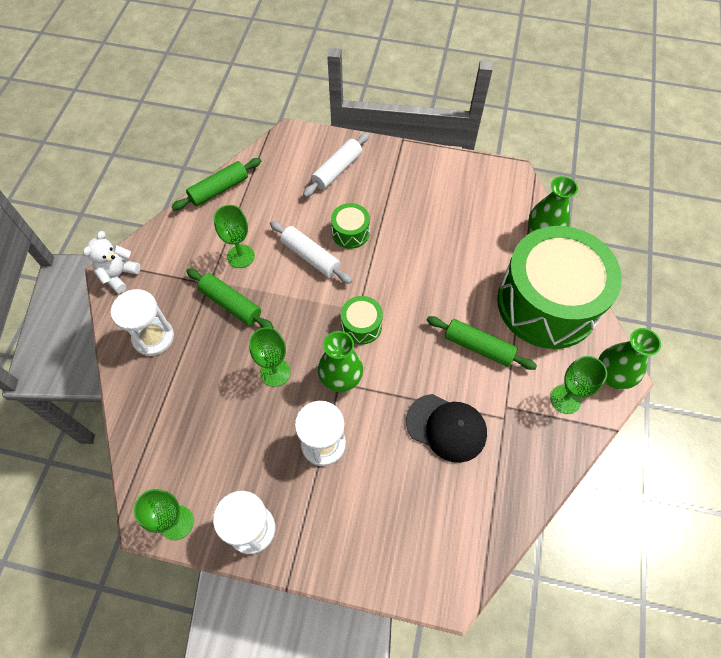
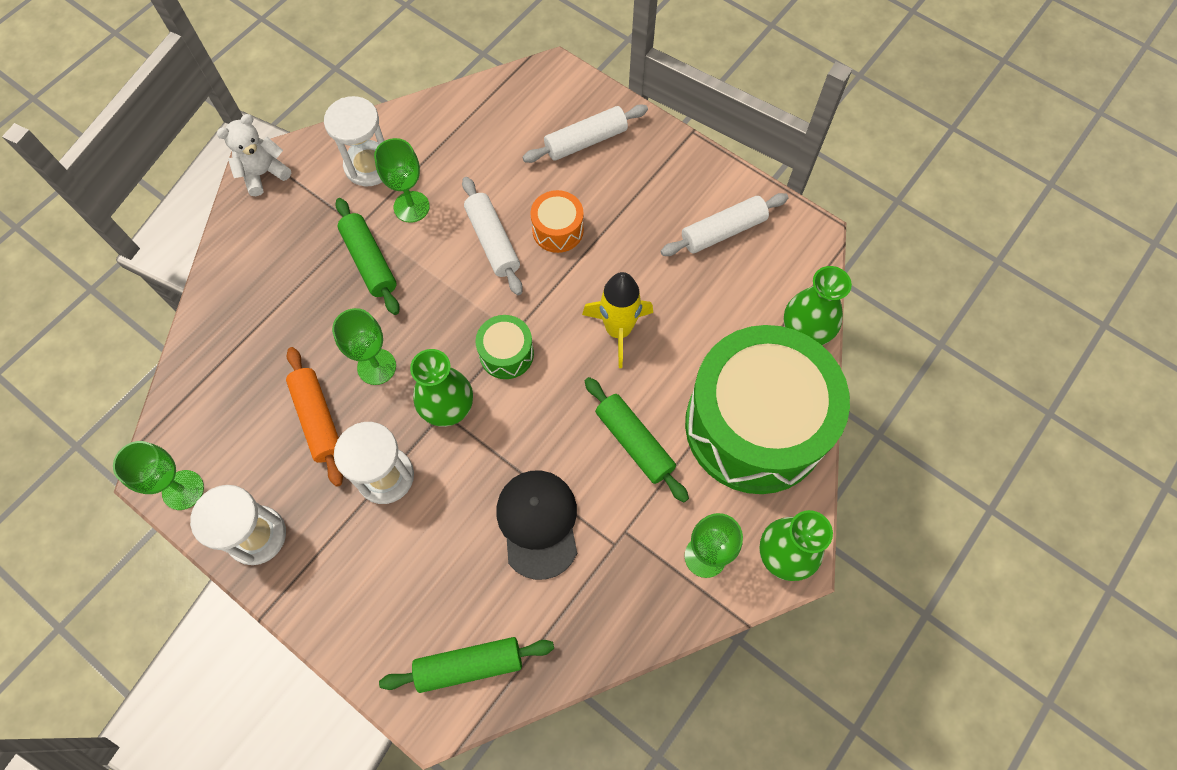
camera: 25 degrees right, 5 degrees up
(153, 337) = (264, 265): white hourglass -> white hourglass (369, 166)
(219, 189) = (430, 111): green rolling pin -> green rolling pin (469, 665)
(252, 426) = (318, 419): none -> orange rolling pin
(350, 232) = (558, 230): green drum -> orange drum
(427, 280) = (618, 330): none -> yellow rocket
(446, 428) = (538, 523): black cap -> black cap turned 150 degrees counterclockwise
(457, 192) = (723, 231): none -> white rolling pin

